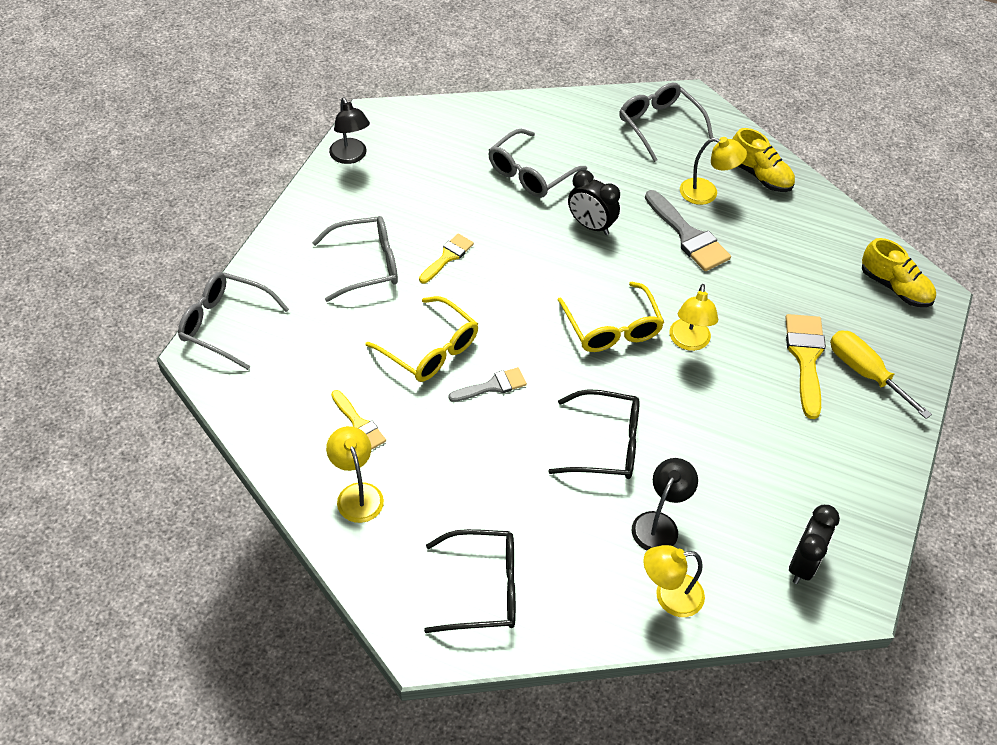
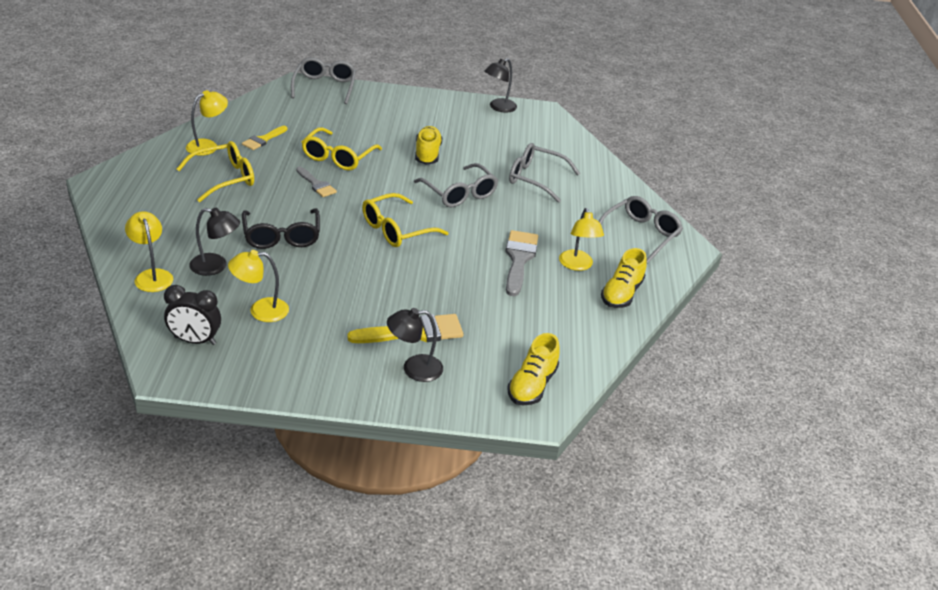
camera: 70 degrees right, 15 degrees down
(365, 265) = (401, 125): grey glasses -> grey glasses (459, 193)
(447, 257) = (427, 154): yellow brush -> yellow shoe
(453, 487) = (223, 178): none -> yellow glasses
(482, 588) = (144, 198): black glasses -> none
(590, 226) = (498, 210): black clock -> none
(688, 236) = (519, 259): grey brush -> grey brush turned 150 degrees clockwise
(689, 342) = (401, 268): yellow lamp -> yellow lamp (260, 310)
(864, 373) = (414, 369): yellow screwdriver -> black lamp

